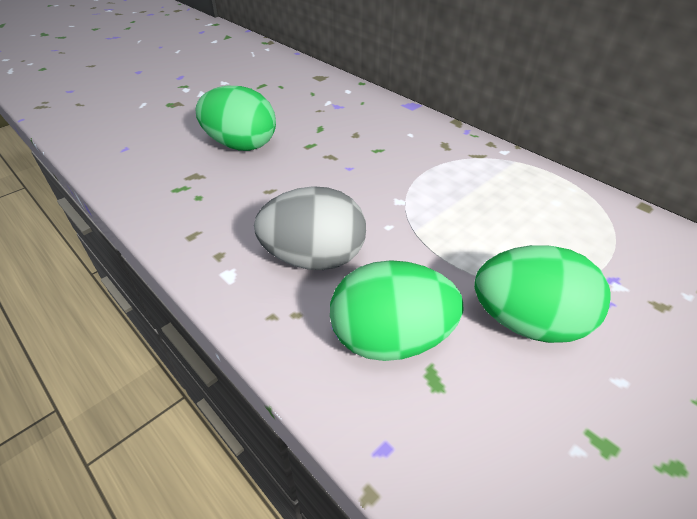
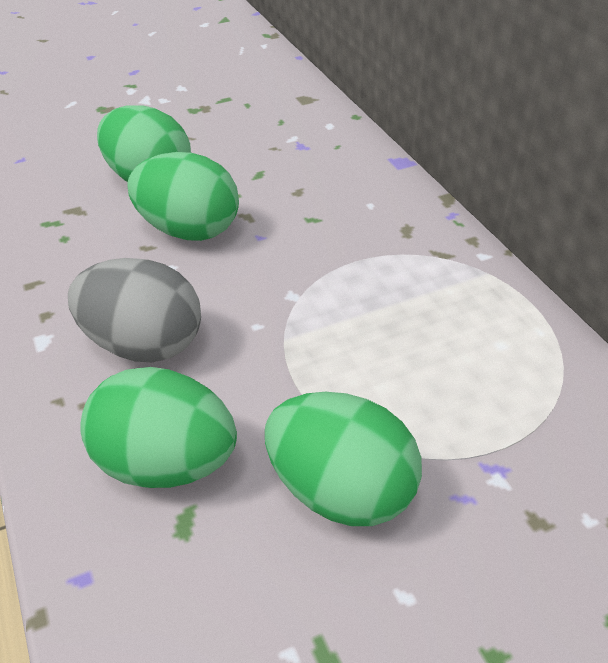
camera: 20 degrees right, 0 degrees up
(295, 173) = (189, 230): none -> green egg

